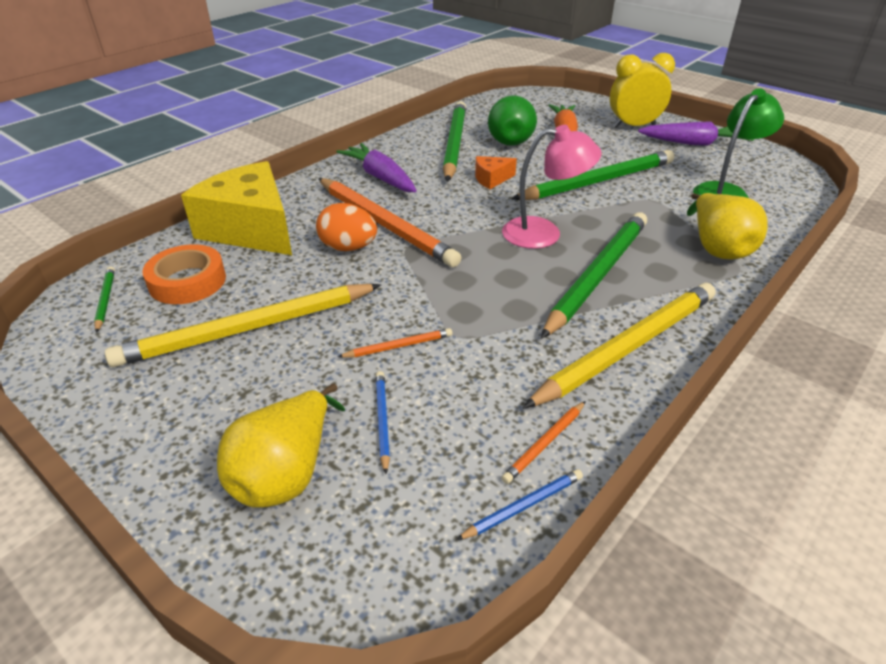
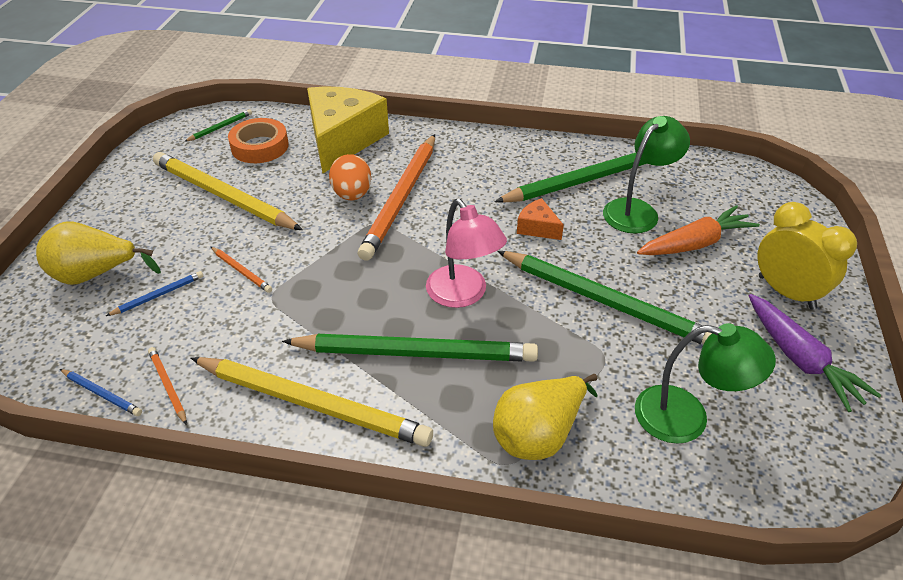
camera: 60 degrees right, 5 degrees up
(380, 177) = (477, 164): purple carrot -> none
(510, 139) = (637, 210): green pear -> green lamp
(545, 443) = (168, 386): orange pencil -> orange pencil turned 45 degrees clockwise

